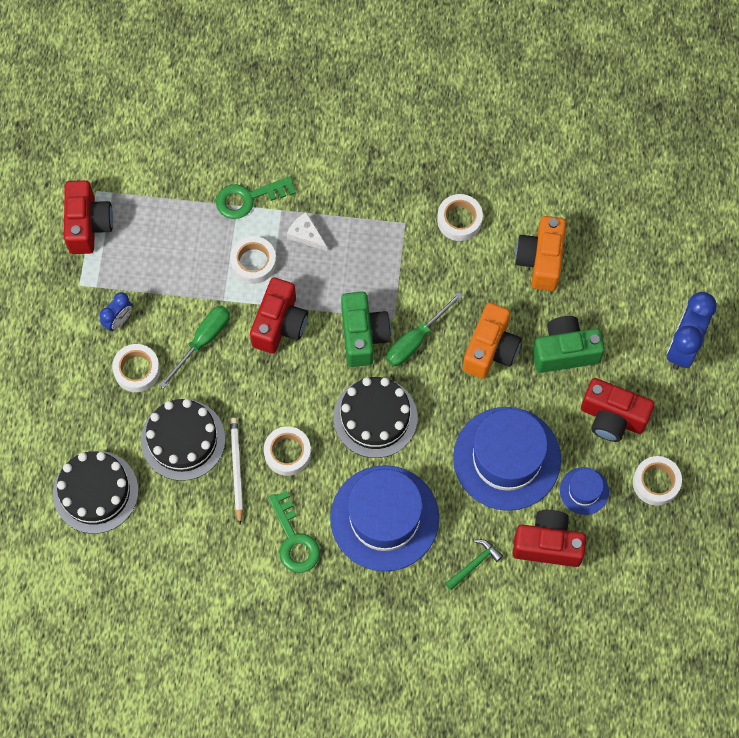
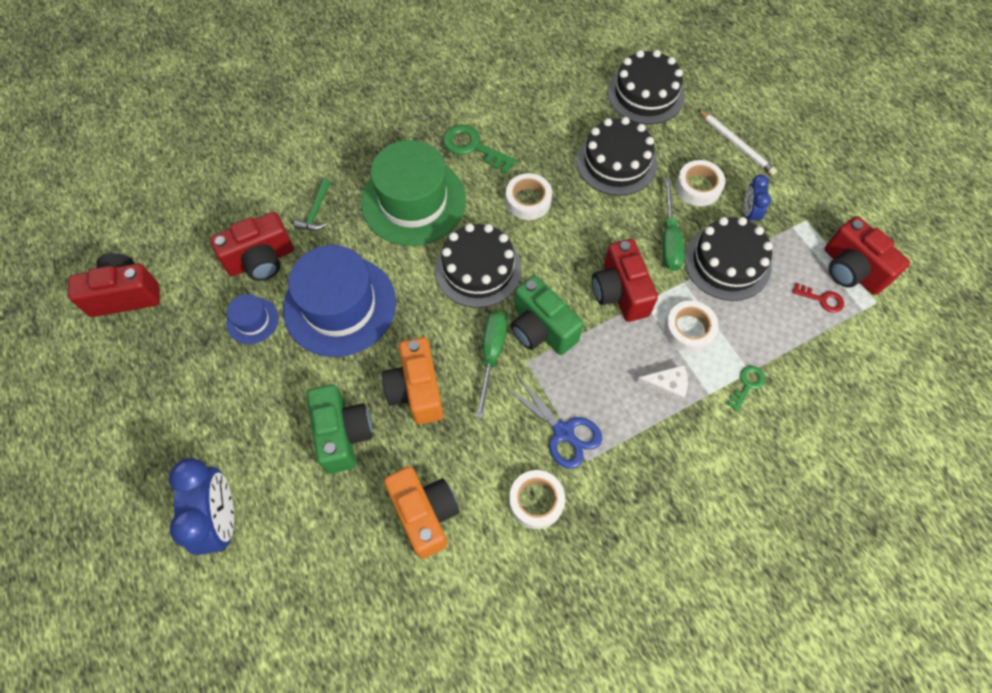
camera: 145 degrees right, 5 degrees down
(134, 219) = (821, 299): none -> red key
(175, 293) = (727, 262): none -> black cake
(236, 469) = (557, 166): white pencil -> white pencil (736, 144)
(249, 198) = (747, 385): green key -> green key, size x0.58
(384, 518) = (413, 201): blue hat -> green hat
(405, 251) = (564, 432): none -> blue scissors
(565, 351) = (343, 434): green camera -> green camera turned 60 degrees counterclockwise
(612, 417) = (260, 400): red camera -> red camera (125, 295)
(656, 482) = (187, 367): white tape -> none

